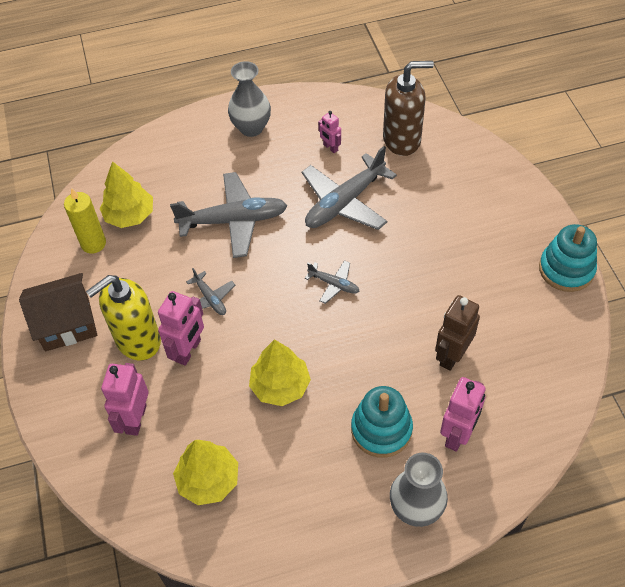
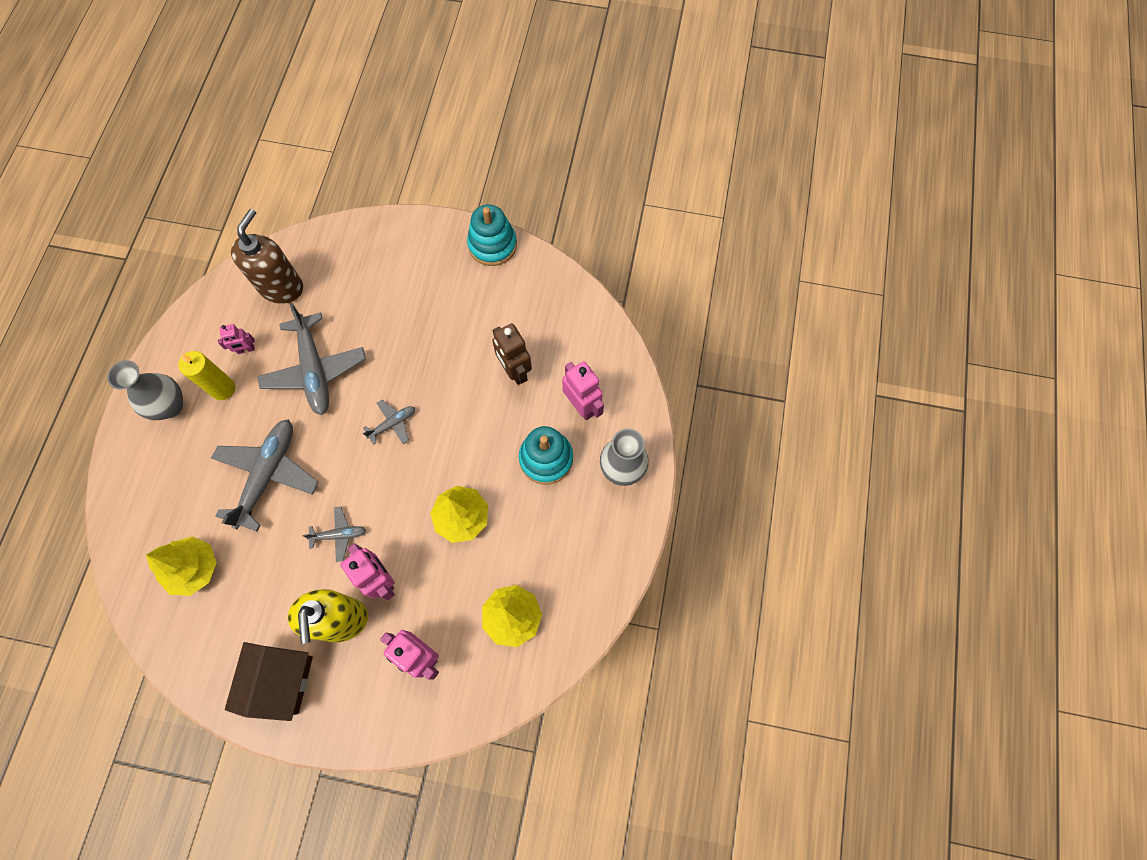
camera: 65 degrees left, 15 degrees up
(93, 243) = (203, 618): yellow candle -> yellow candle (223, 389)

